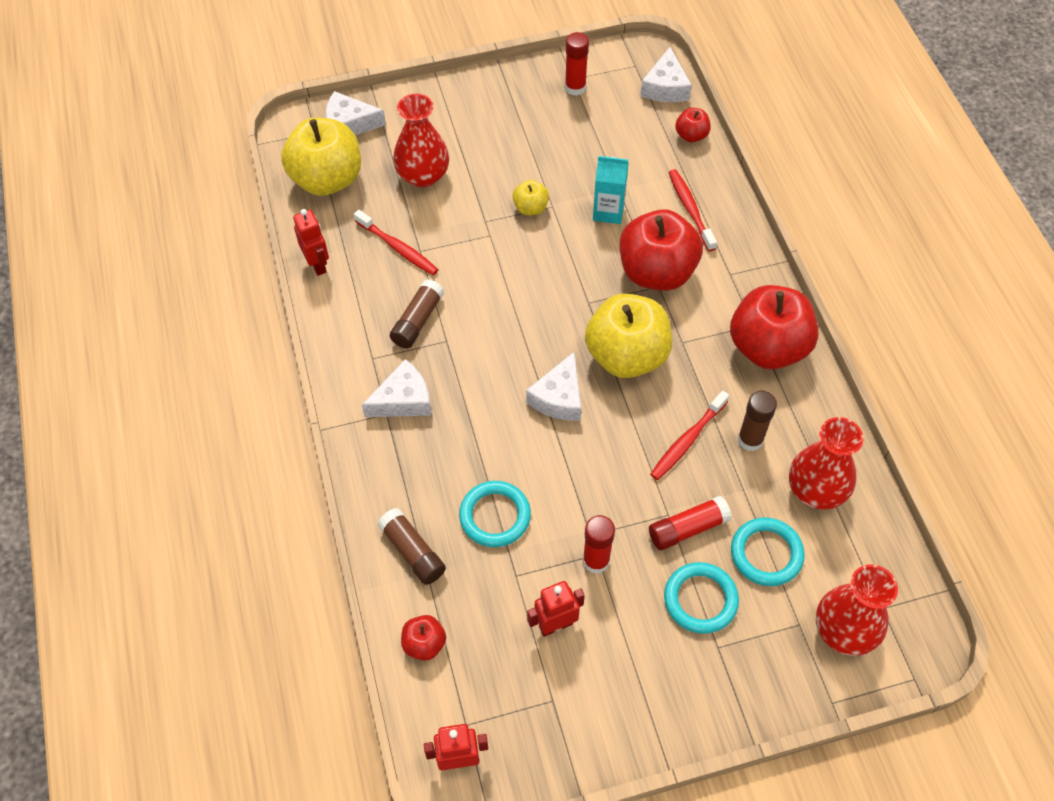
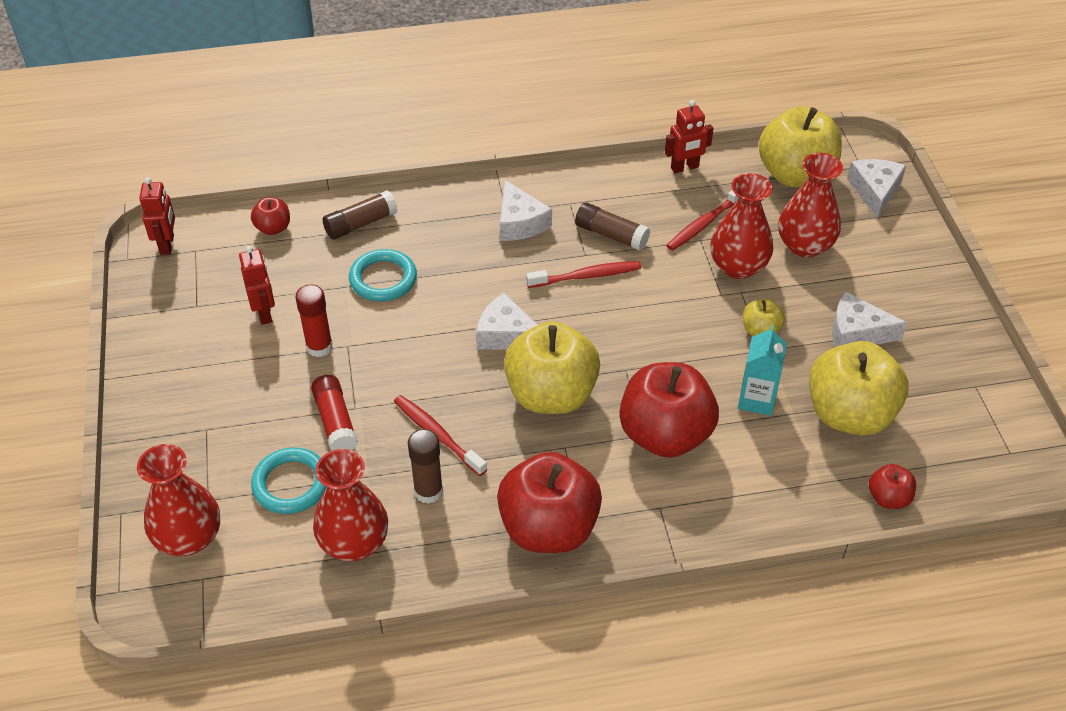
camera: 95 degrees right, 10 degrees down
(453, 223) = (738, 266): none -> red vase
(575, 87) = (959, 387): red glue stick -> none
(614, 154) = (849, 414): none -> yellow apple
(665, 87) = (974, 481): white cheese -> white cheese (857, 332)
(690, 209) = (761, 480): red toothbrush -> red toothbrush (586, 276)
(700, 599) = (257, 422): turquoise ring -> none

